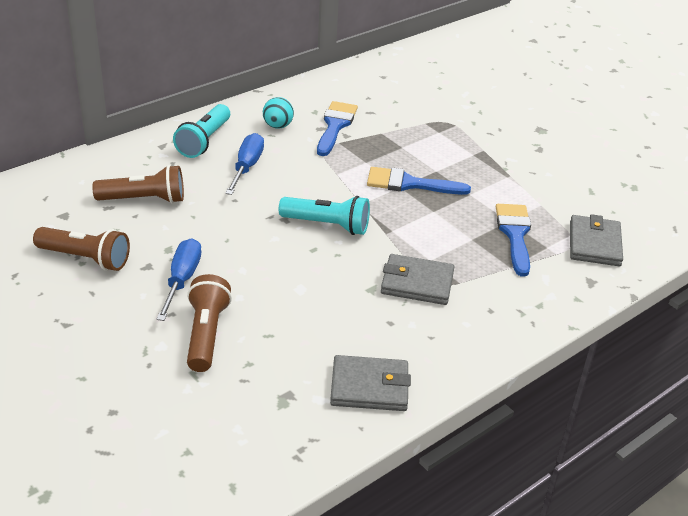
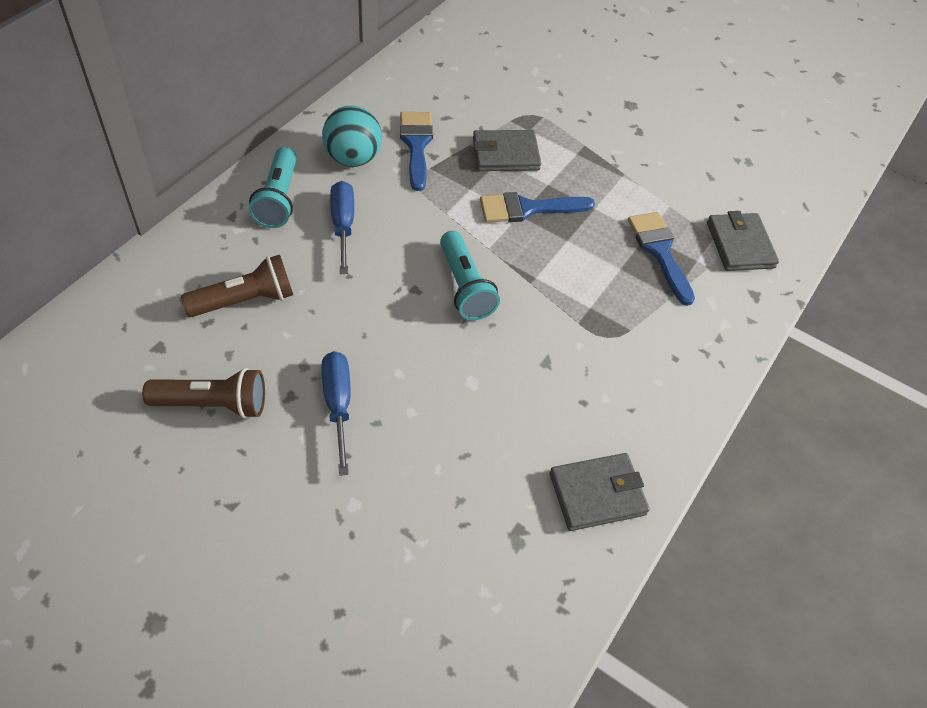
camera: 20 degrees left, 15 degrees up
(206, 334) = (397, 474): brown flashlight -> none
(278, 126) = (353, 158): turquoise ball -> turquoise ball, size x1.61
(327, 225) = (465, 287): turquoise flashlight -> turquoise flashlight turned 75 degrees clockwise
(417, 283) = (589, 342): grey wallet -> grey wallet (505, 154)

